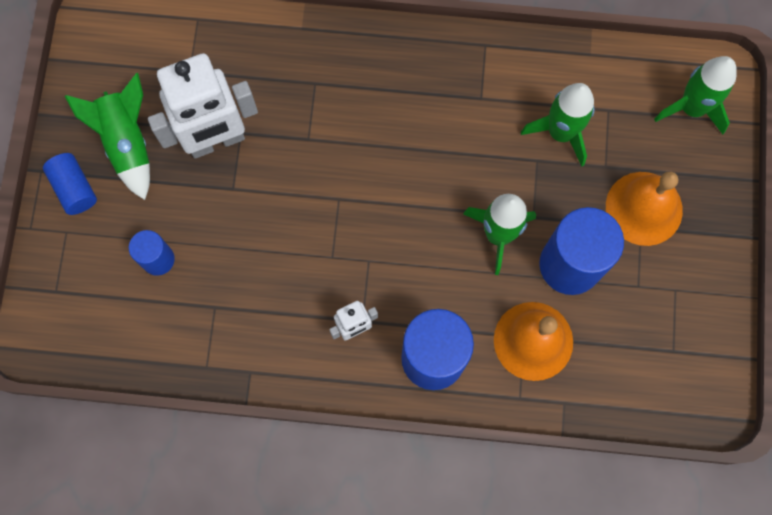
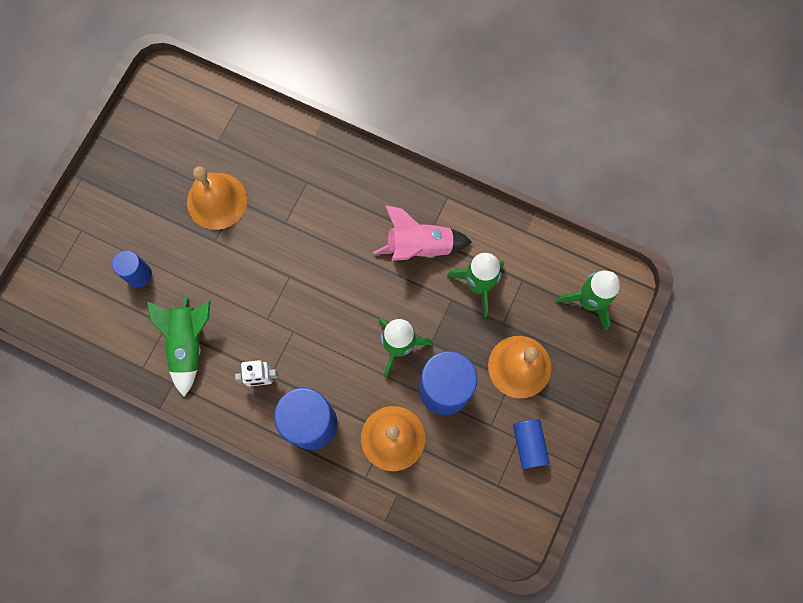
camera: 20 degrees right, 0 degrees up
(74, 188) = (100, 200): blue cylinder -> blue cylinder (529, 444)
(127, 143) = (151, 180): green rocket -> green rocket (188, 344)
(216, 141) = (217, 201): white robot -> orange bell
(476, 112) = (420, 246): none -> pink rocket

